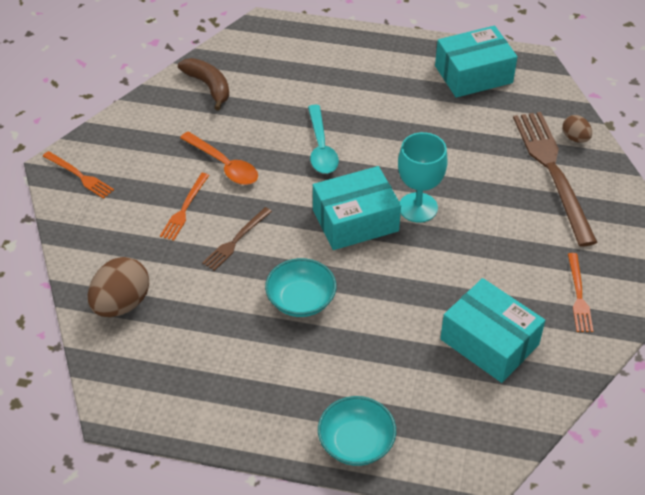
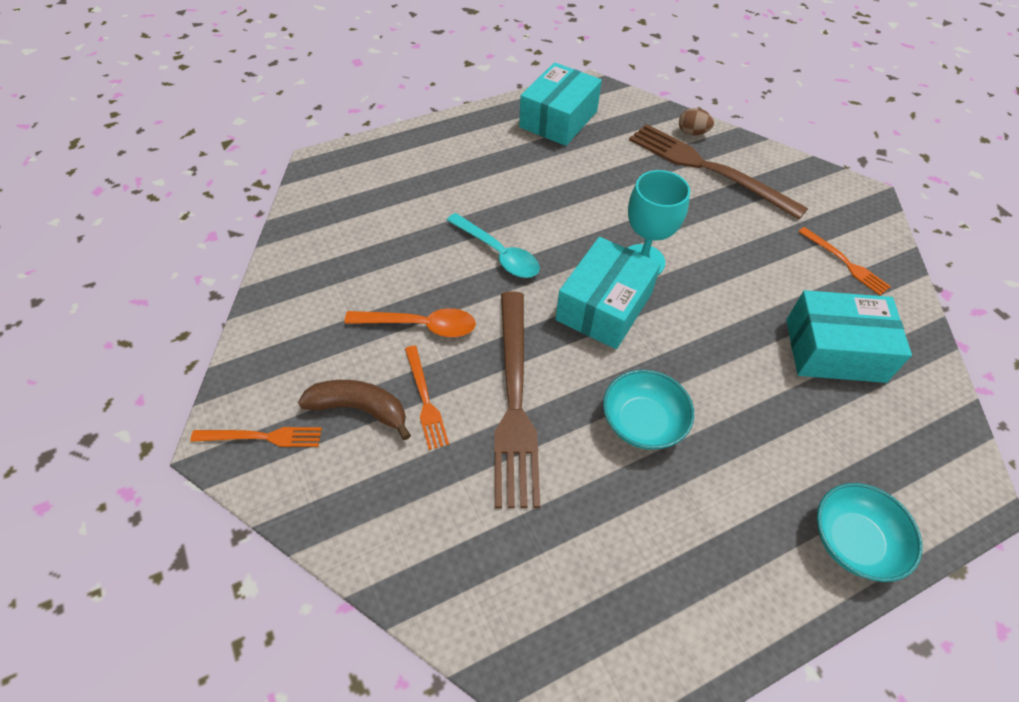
camera: 40 degrees left, 5 degrees up
(121, 304) = (465, 564): brown egg -> none
(208, 86) = (321, 252): brown banana -> brown banana (359, 409)
(236, 240) = (514, 400): brown fork -> brown fork, size x2.05

